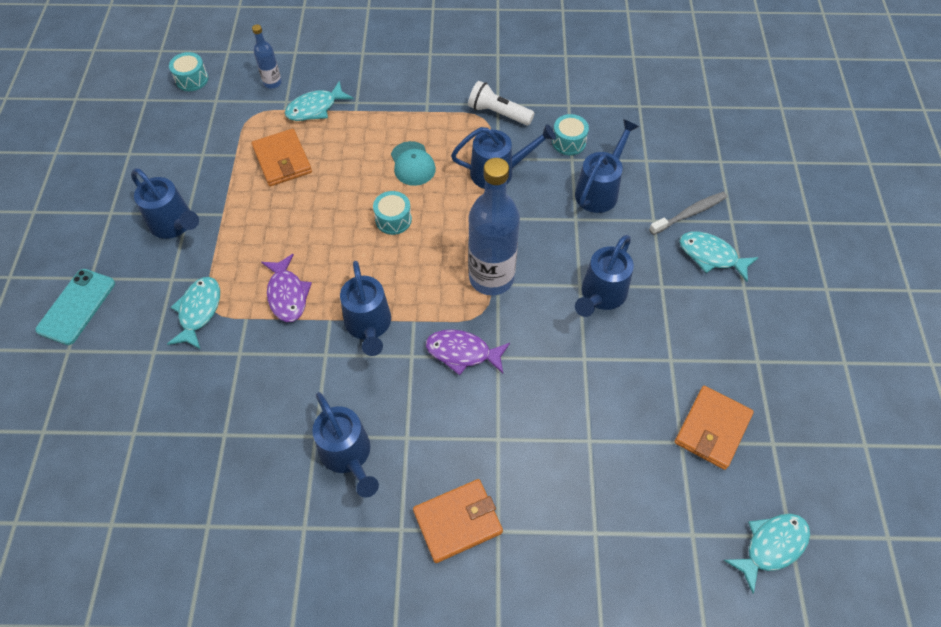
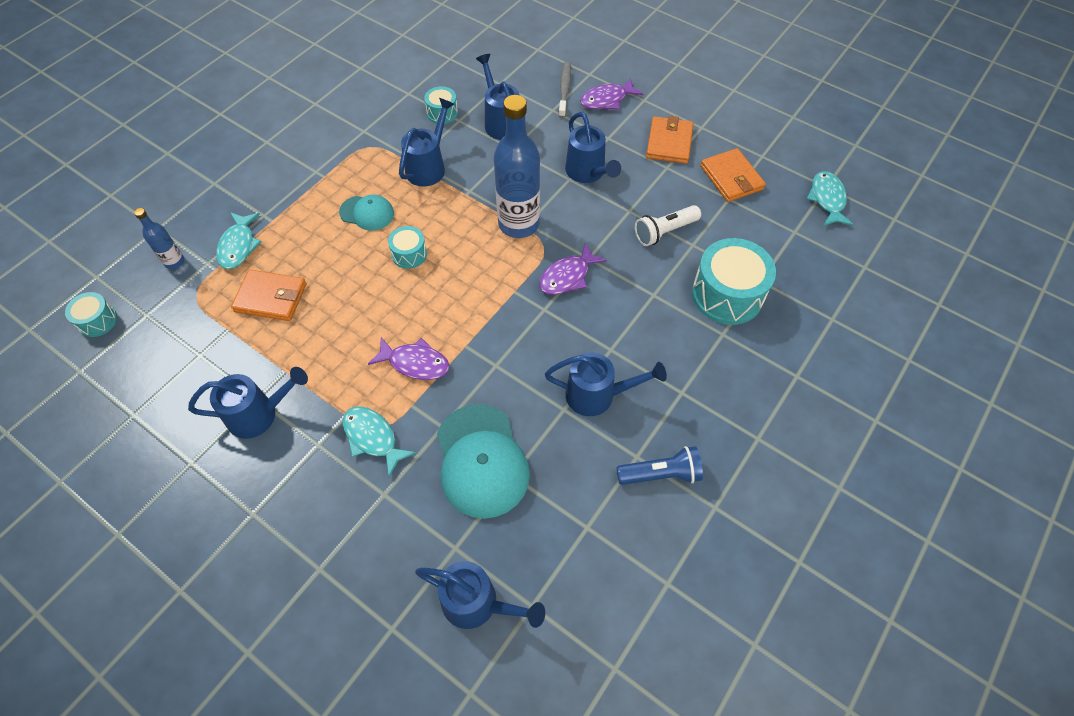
camera: 55 degrees left, 0 degrees up
(76, 306) = (275, 540): turquoise phone -> none
(224, 402) = (481, 461): none -> turquoise cap
(298, 560) = (661, 474): none -> blue flashlight
(369, 326) = (494, 322): blue watering can -> blue watering can (478, 604)
(457, 522) = (700, 354): orange wallet -> orange wallet (669, 143)
(498, 113) = (373, 135): white flashlight -> white flashlight (664, 232)
(550, 509) = (727, 295): none -> turquoise drum
(711, 256) = (607, 100): turquoise fish -> purple fish

